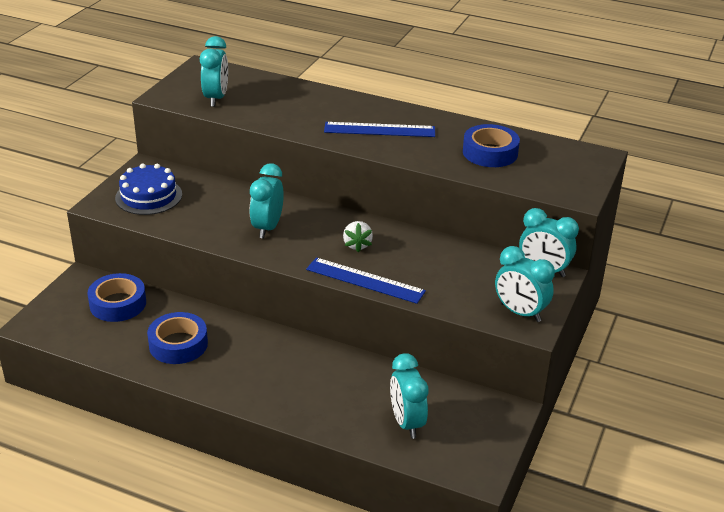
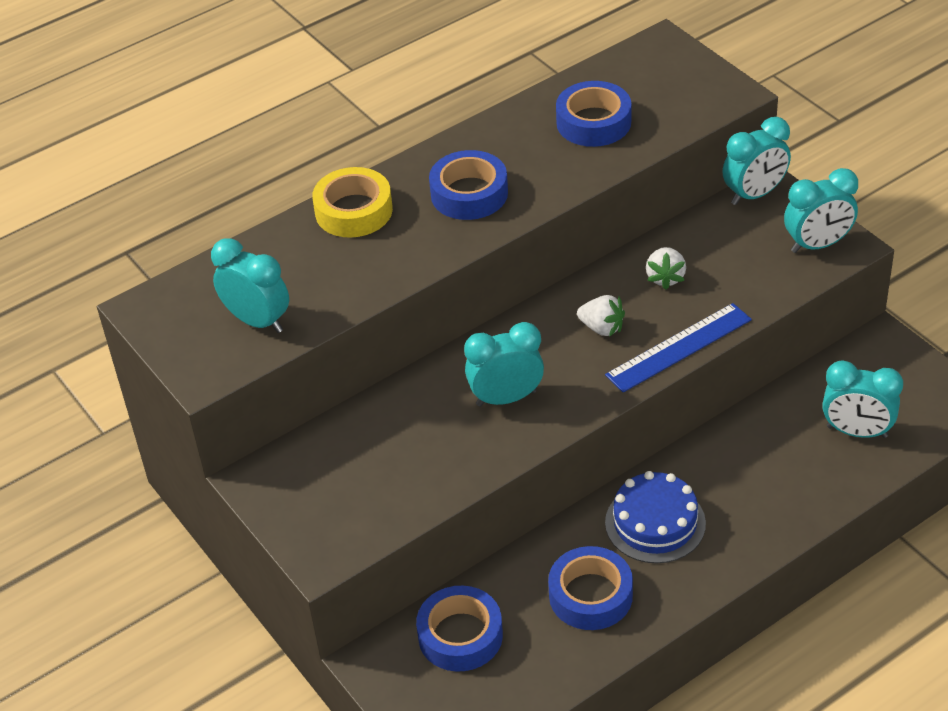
camera: 55 degrees left, 10 degrees up
(148, 196) = (339, 497): blue cake -> blue cake (655, 523)
(267, 228) = (506, 398): turquoise clock -> turquoise clock turned 120 degrees clockwise
(330, 99) = (353, 211): none -> yellow tape
(379, 130) = (469, 193): blue ruler -> blue tape
(425, 256) = (665, 278): none -> white strawberry

